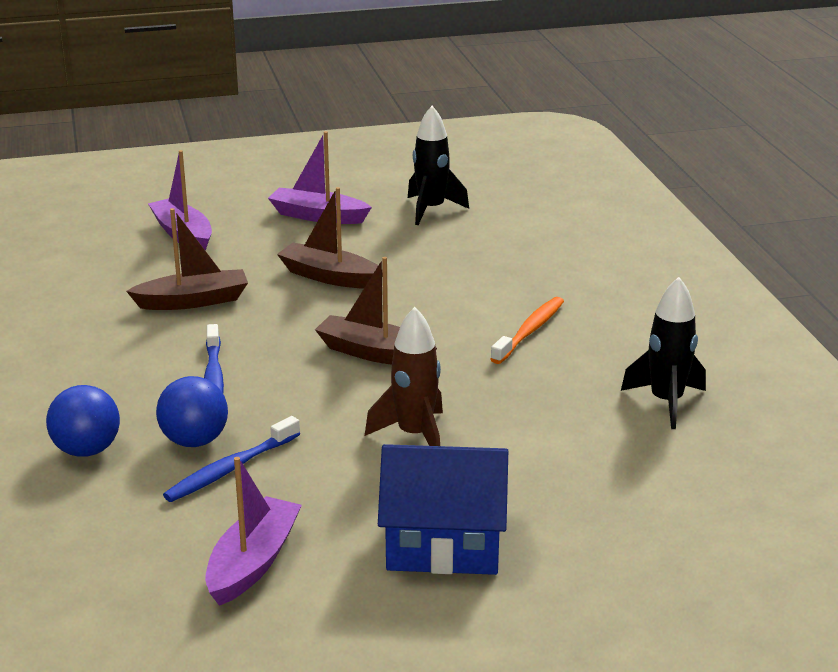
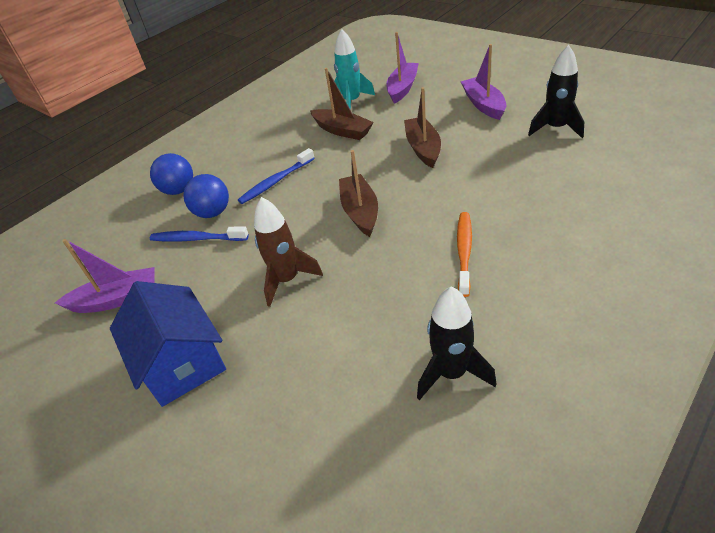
camera: 60 degrees right, 15 degrees up
(141, 271) = (352, 102): none -> turquoise rocket
(530, 331) = (464, 251): orange toothbrush -> orange toothbrush turned 75 degrees counterclockwise

